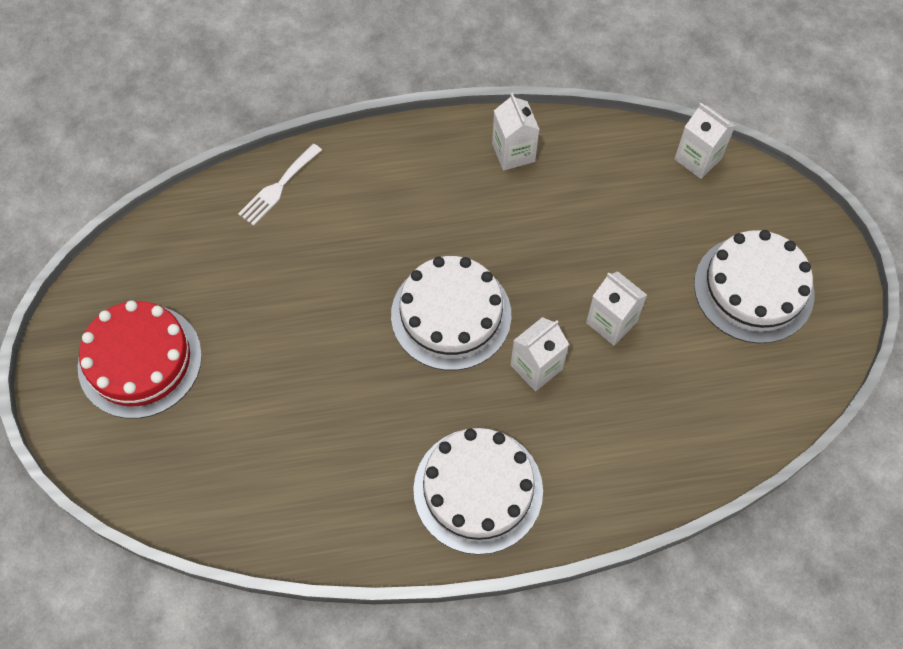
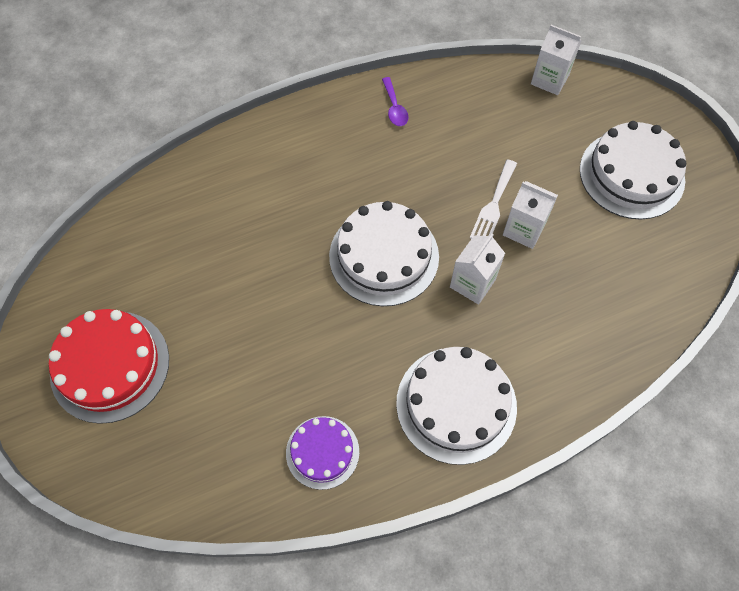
camera: 15 degrees left, 0 degrees up
(278, 187) = (196, 182): white fork -> white fork (493, 205)
(326, 502) = (322, 452): none -> purple cake
(513, 152) = (394, 108): white carton -> purple spoon

